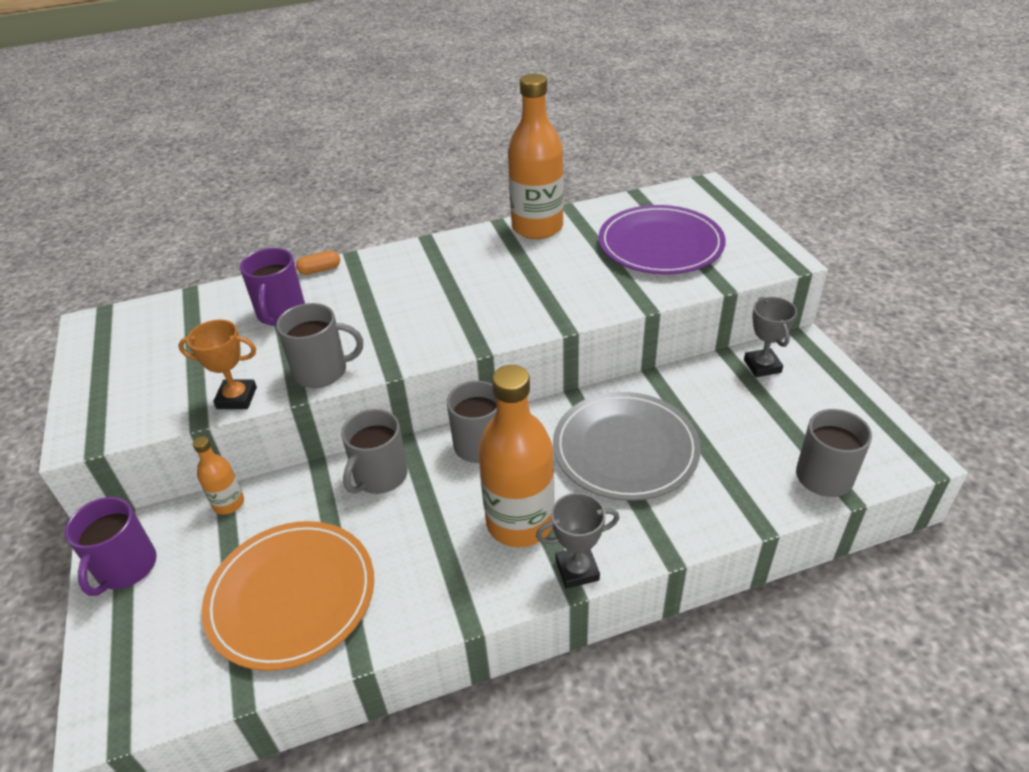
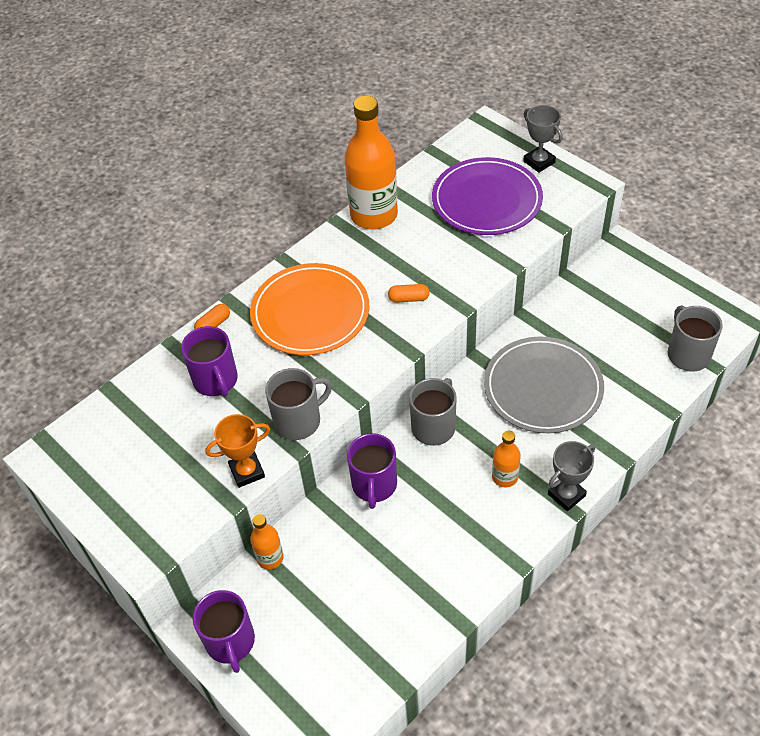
camera: 25 degrees left, 10 degrees up
(291, 596) = (379, 603): orange plate -> orange plate (310, 312)
(380, 476) = (374, 485): grey mug -> purple mug
(516, 303) = (408, 298): none -> orange capsule
(520, 522) = (504, 477): orange bottle -> orange bottle, size x0.48
(762, 366) = (601, 277): grey trophy -> grey trophy (539, 162)

